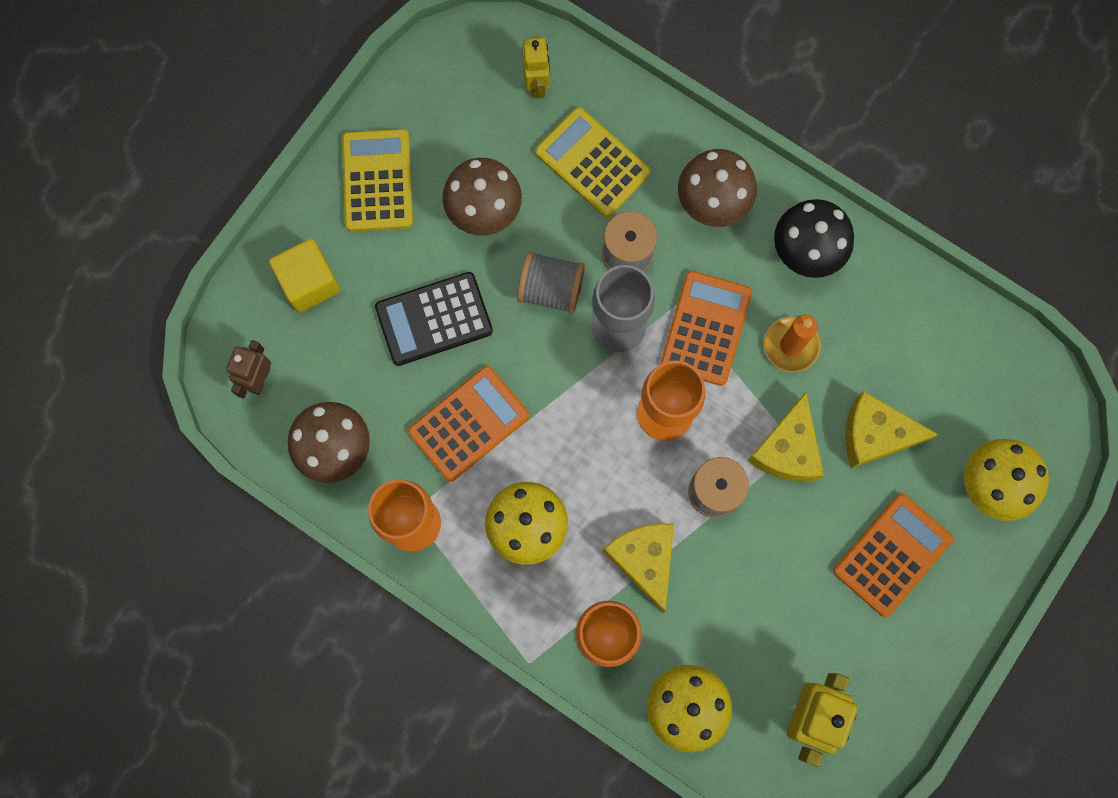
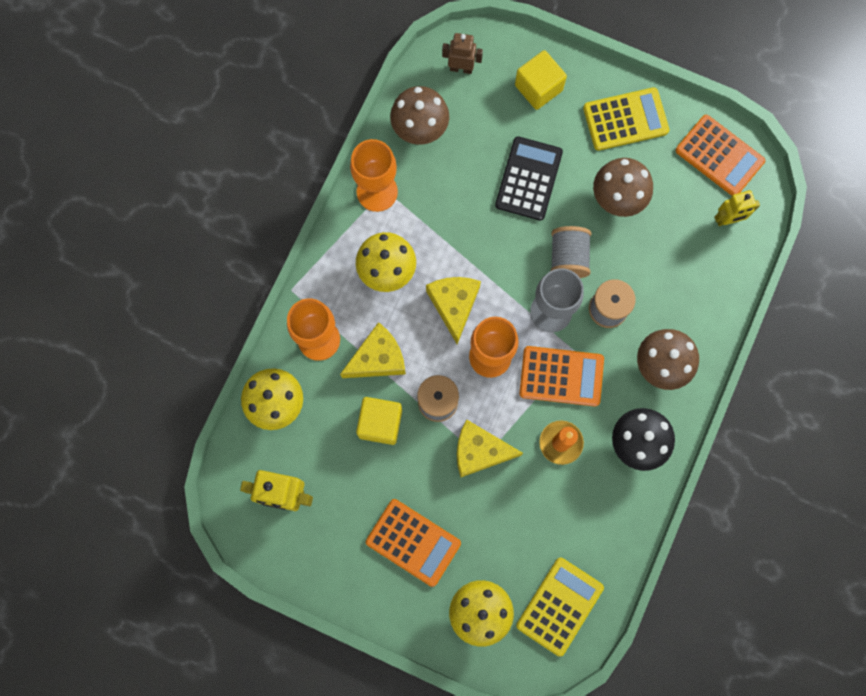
camera: 80 degrees right, 0 degrees up
(434, 319) = (528, 179): black calculator -> black calculator turned 45 degrees clockwise
(469, 423) = (456, 217): orange calculator -> orange calculator (719, 156)
(592, 163) = (674, 271): yellow calculator -> yellow calculator (559, 606)
(731, 571) = (380, 423): none -> yellow cube
(875, 434) = (503, 517): yellow cheese -> yellow cheese (454, 305)

